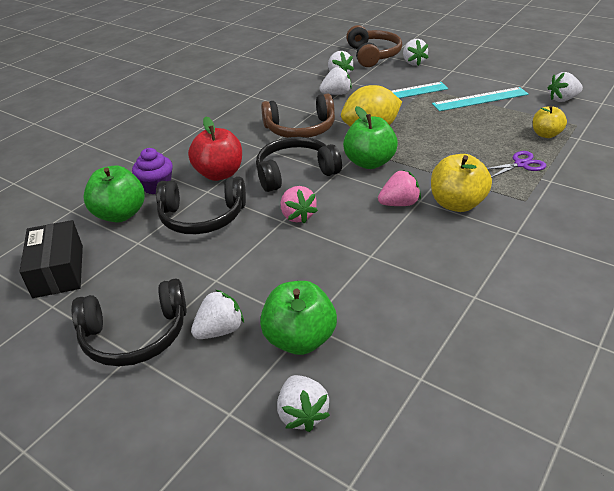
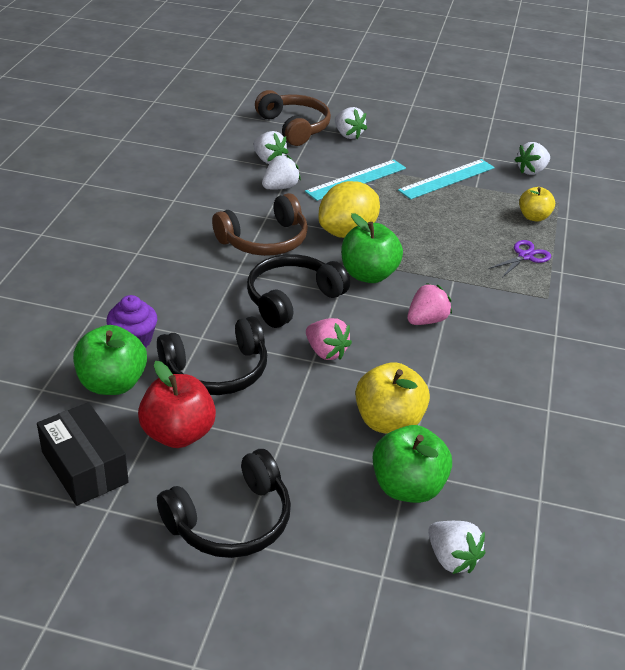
camera: 25 degrees left, 0 degrees up
(219, 174) = (202, 313): red apple -> red apple (178, 434)
(220, 330) = (320, 495): white strawberry -> none
(457, 204) = (484, 312): yellow apple -> yellow apple (388, 421)

